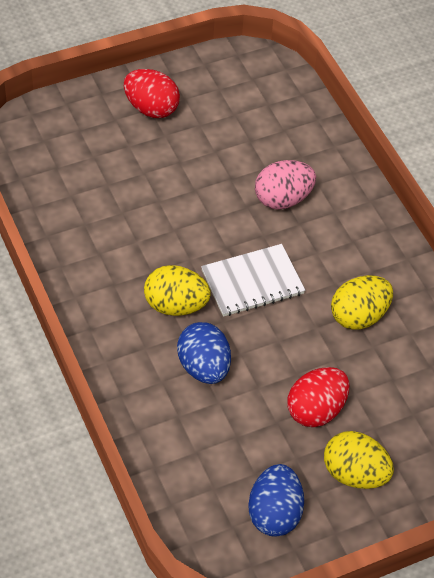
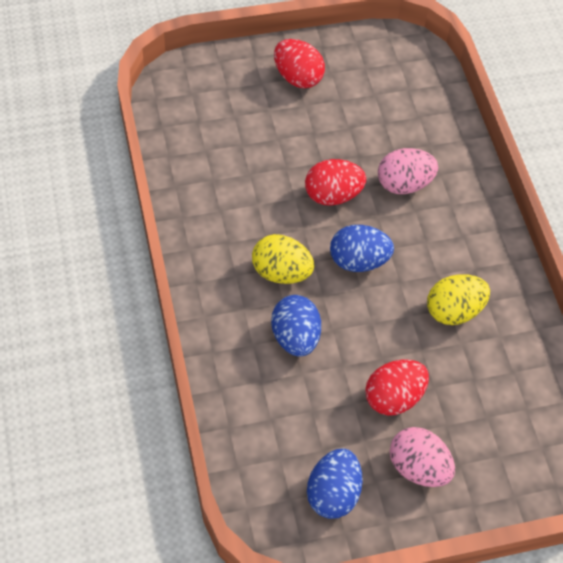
camera: 10 degrees right, 5 degrees up
(212, 221) = (332, 195): none -> red egg
(252, 282) = (358, 261): white notebook -> blue egg
(354, 474) = (418, 467): yellow egg -> pink egg

